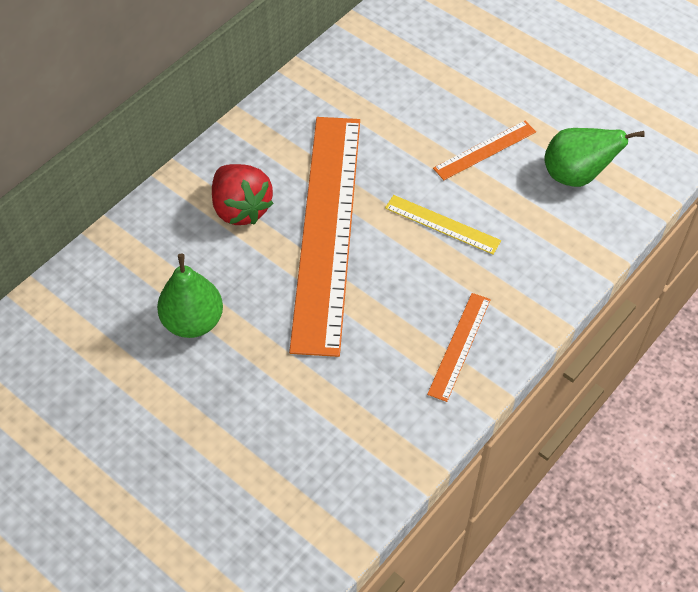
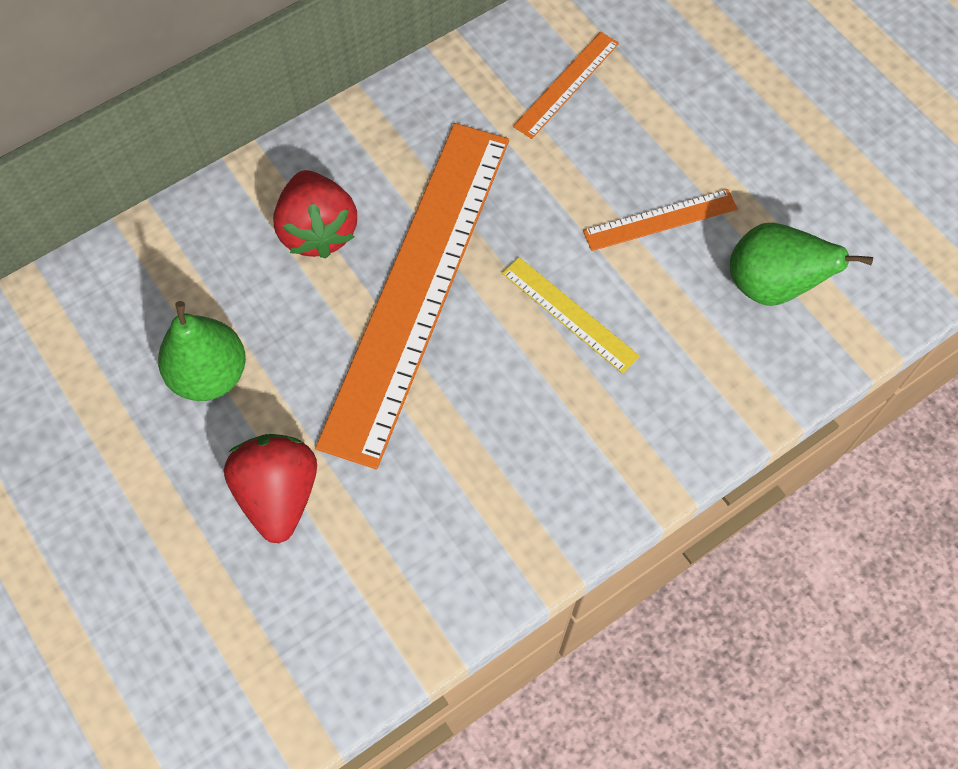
camera: 15 degrees right, 10 degrees up
(272, 390) = (278, 495): none -> red strawberry
(459, 346) = (536, 493): orange ruler -> orange ruler (566, 84)

